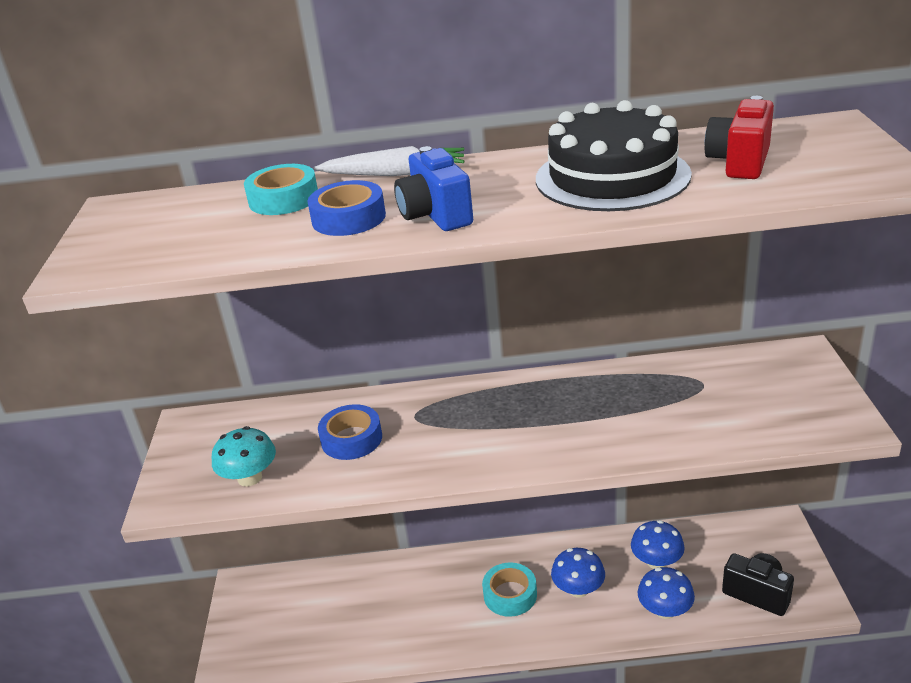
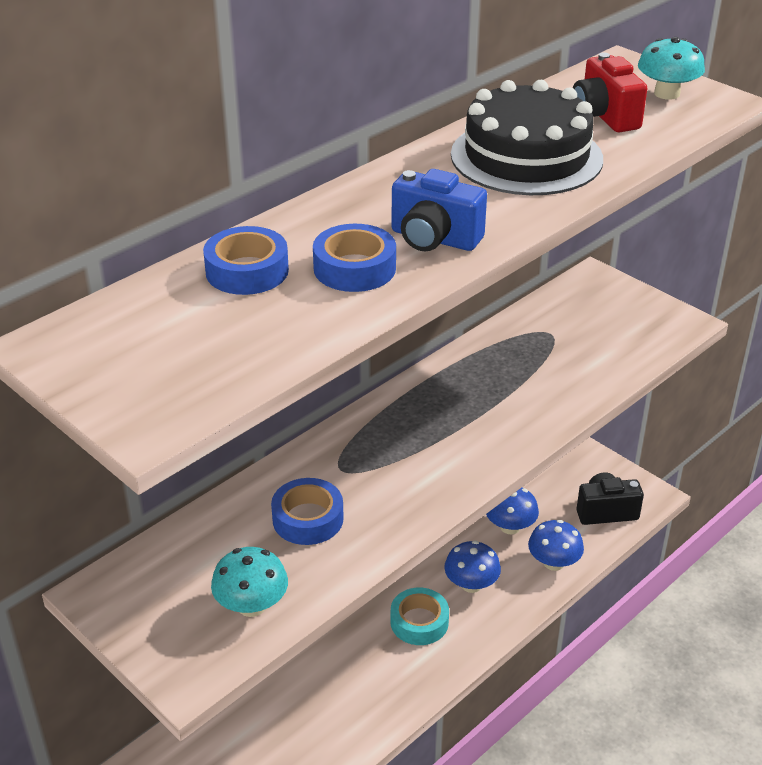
camera: 45 degrees left, 5 degrees up
(283, 199) = (247, 271): turquoise tape -> blue tape
(395, 174) = (320, 210): white carrot -> none
(838, 157) = (667, 93): none -> turquoise mushroom

